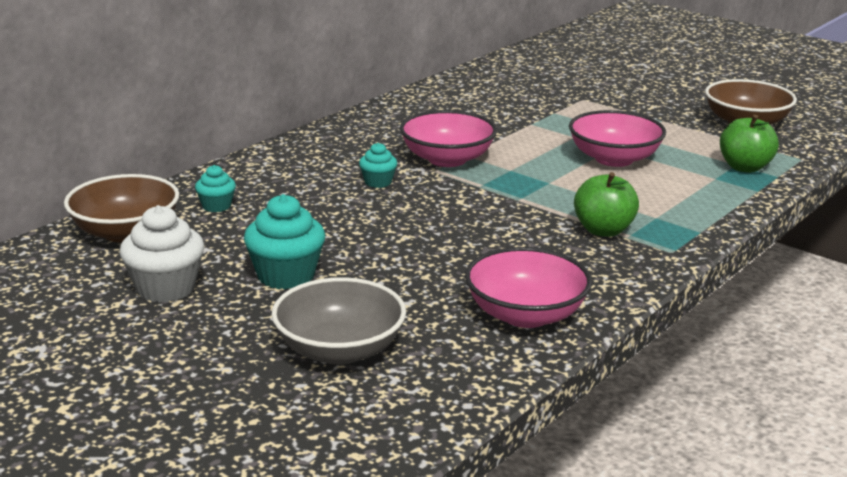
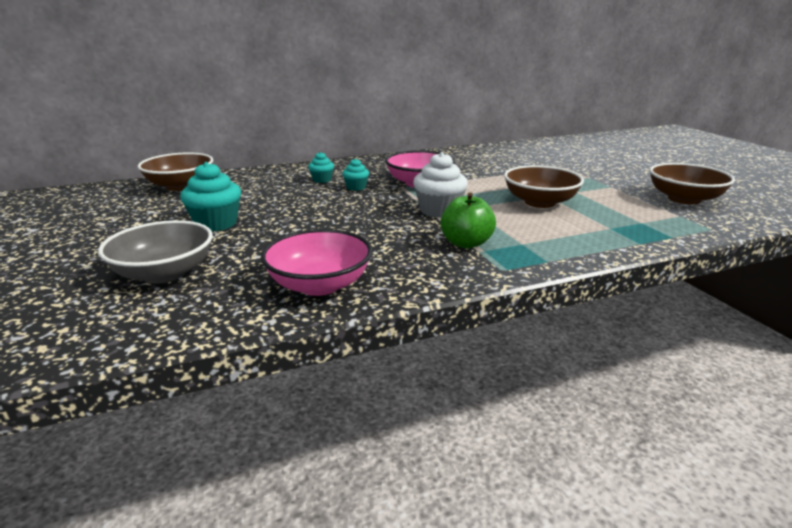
camera: 30 degrees right, 0 degrees up
(166, 288) = (145, 215): white cupcake -> white cupcake (439, 210)
(216, 206) = (247, 183): turquoise cupcake -> turquoise cupcake (322, 180)
(614, 159) = (539, 202): pink bowl -> brown bowl
(744, 167) = (647, 226): green apple -> none

